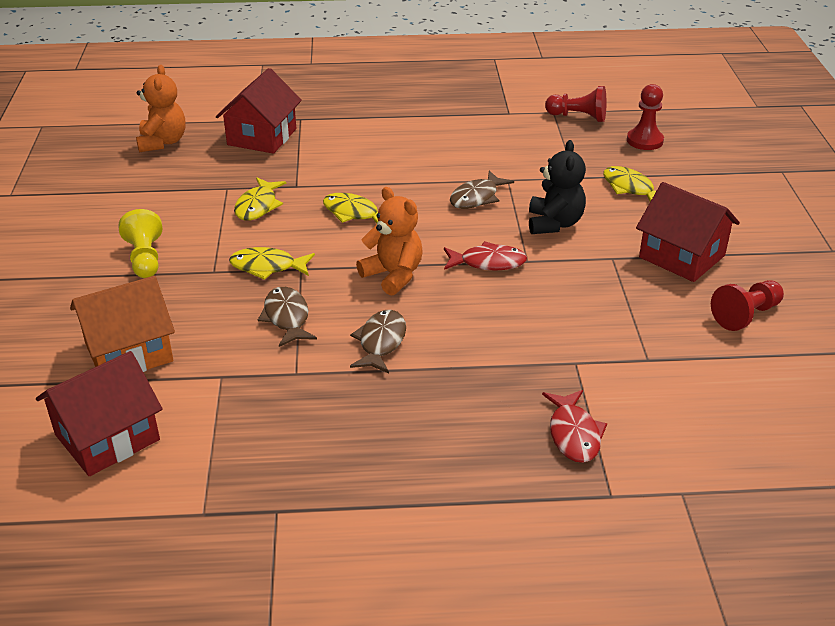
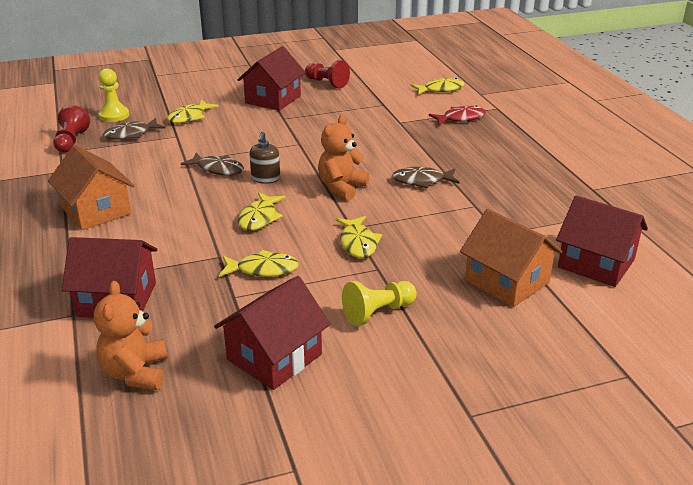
camera: 105 degrees left, 5 degrees down
(131, 199) = (274, 357): none -> red house
(162, 142) = (136, 373): orange teddy bear -> orange teddy bear turned 75 degrees counterclockwise
(287, 318) = (418, 221): brown fish -> brown fish (131, 134)
(416, 129) = (96, 211): none -> orange house
(440, 226) = (265, 178): none -> brown soap dispenser
(488, 263) = (308, 156): red fish -> none
(554, 223) = (247, 138): black teddy bear -> none
(644, 141) = (114, 115): red pawn -> yellow pawn
(708, 442) = (440, 89): none -> yellow fish

